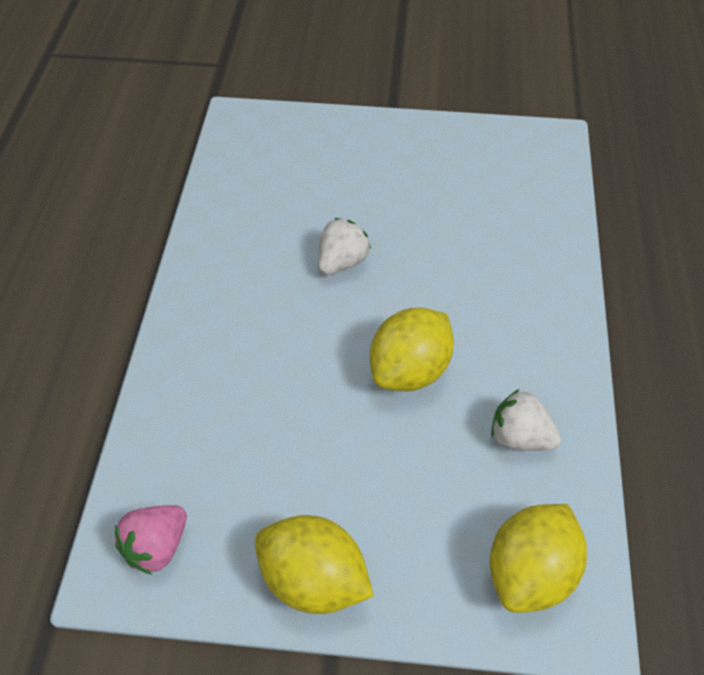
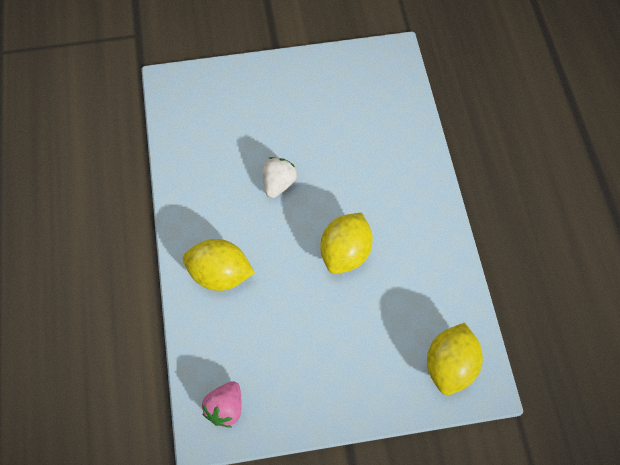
camera: 15 degrees left, 10 degrees up
(313, 581) = (326, 404): yellow lemon -> yellow lemon (220, 275)
(520, 438) = (424, 282): white strawberry -> none

